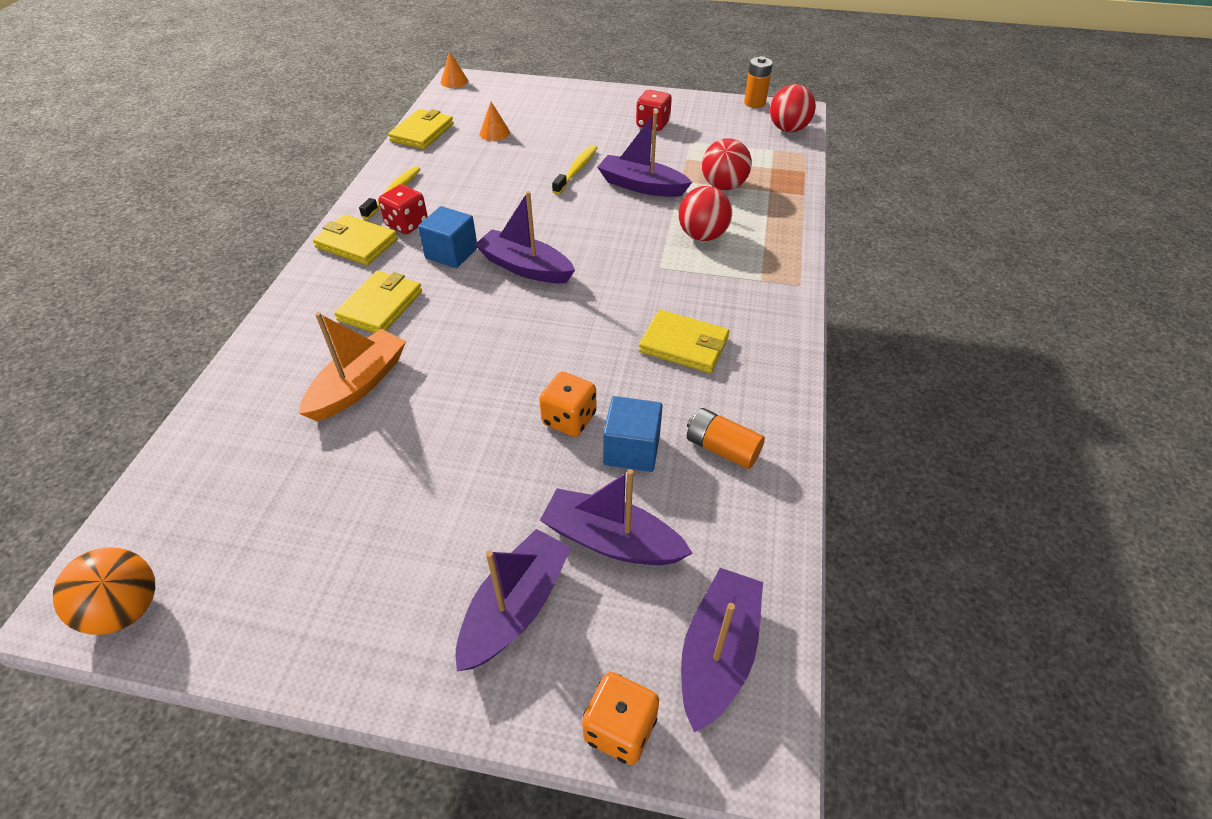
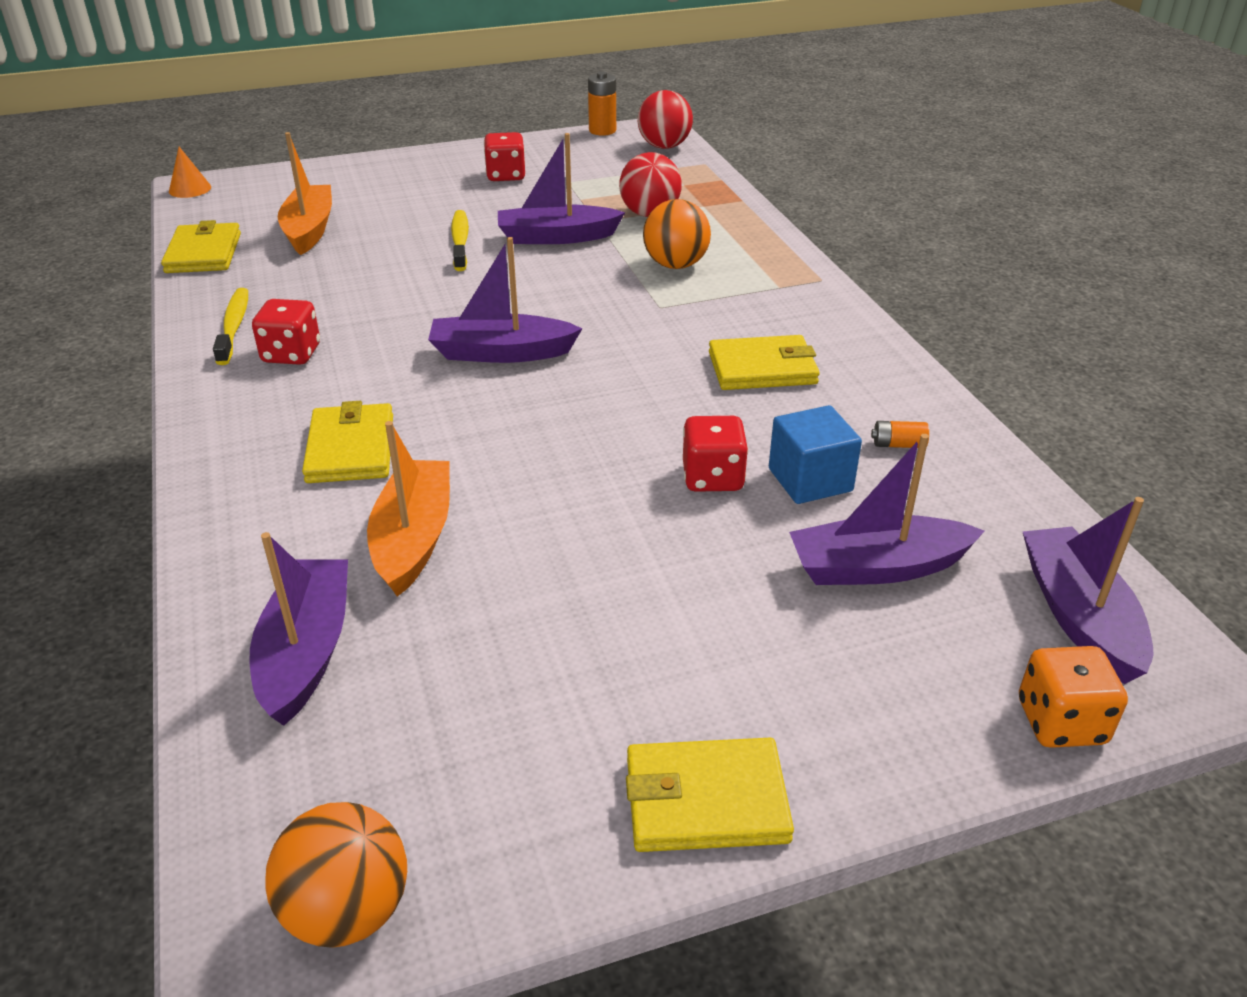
camera: 30 degrees left, 10 degrees down
(356, 243) = (240, 394): yellow wallet -> yellow wallet (706, 800)
(451, 253) = (388, 366): blue cube -> none
(494, 133) = (309, 230): orange cone -> orange boat
(515, 608) = (845, 671): purple boat -> purple boat (306, 652)
(569, 419) = (712, 478): orange dice -> red dice
(702, 236) = (675, 265): red ball -> orange ball
(722, 448) = (898, 445): orange battery -> orange battery, size x0.59

